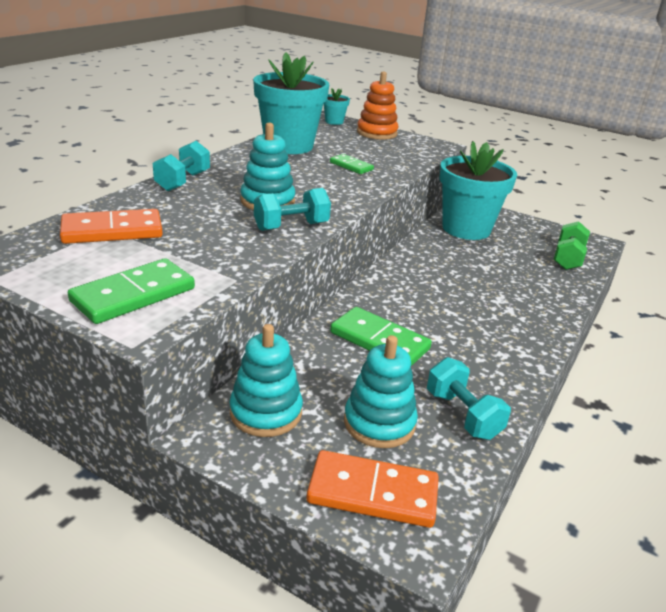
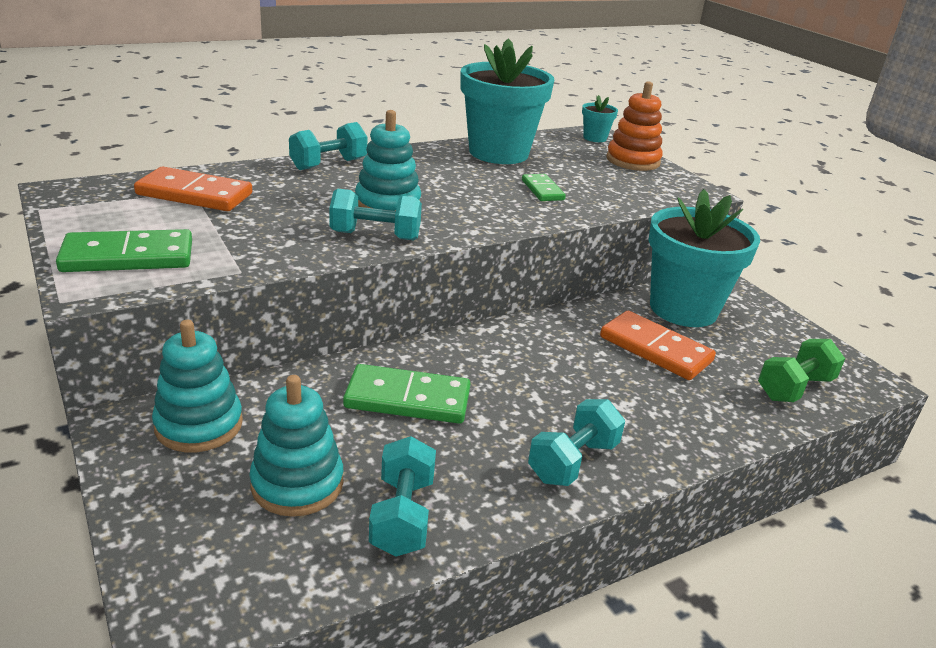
camera: 30 degrees right, 0 degrees up
(373, 492) = (201, 550): orange domino -> orange domino (655, 349)
(379, 341) = (407, 399): green domino -> green domino turned 60 degrees counterclockwise
(512, 343) = (573, 461): none -> turquoise dumbbell

